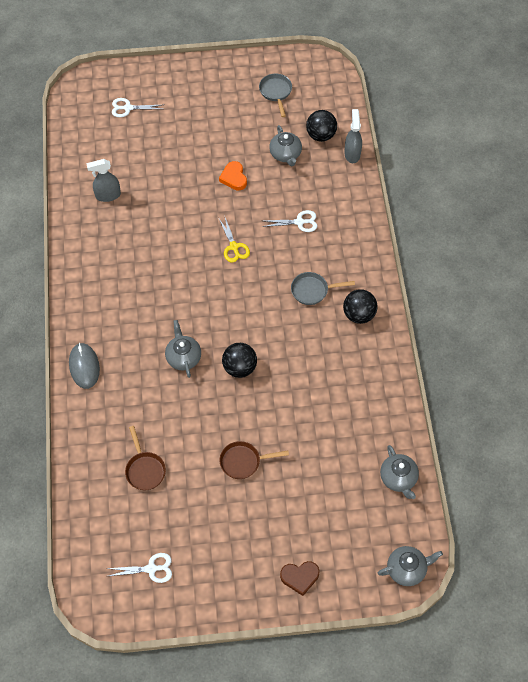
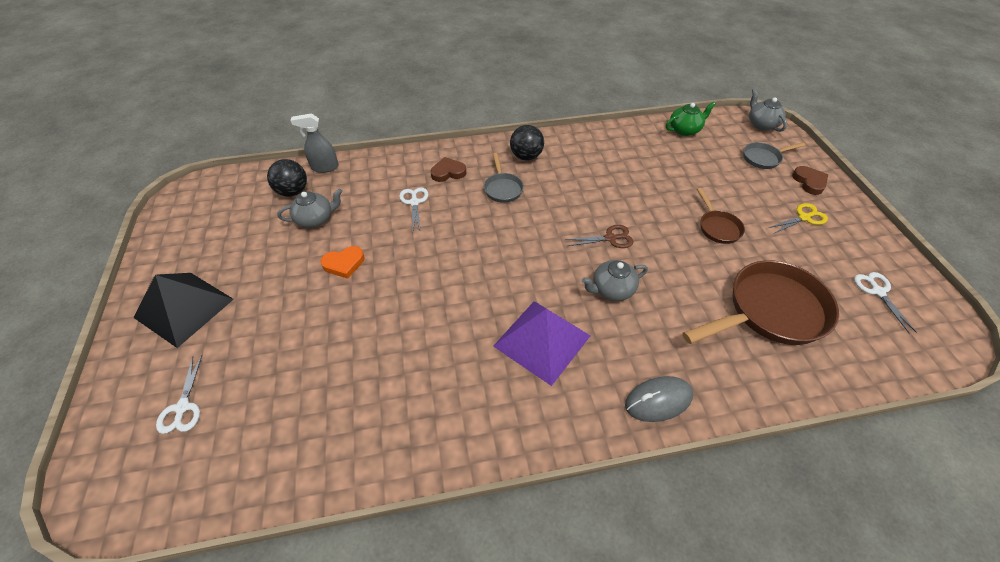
camera: 95 degrees left, 10 degrees down
(108, 195) = (358, 413): grey spray bottle -> none
(143, 302) = (542, 340): none -> purple pyramid
(145, 469) = (769, 311): brown pan -> brown pan, size x2.03
(204, 91) = (184, 308): none -> black pyramid
(234, 247) = (450, 255): yellow scissors -> yellow scissors (804, 218)
(239, 368) = (610, 238): black ball -> brown scissors
(276, 92) = (213, 233): grey pan -> grey pan (763, 158)
(339, 248) = (448, 172): none -> brown heart
(398, 478) = (684, 130): grey teapot -> green teapot

